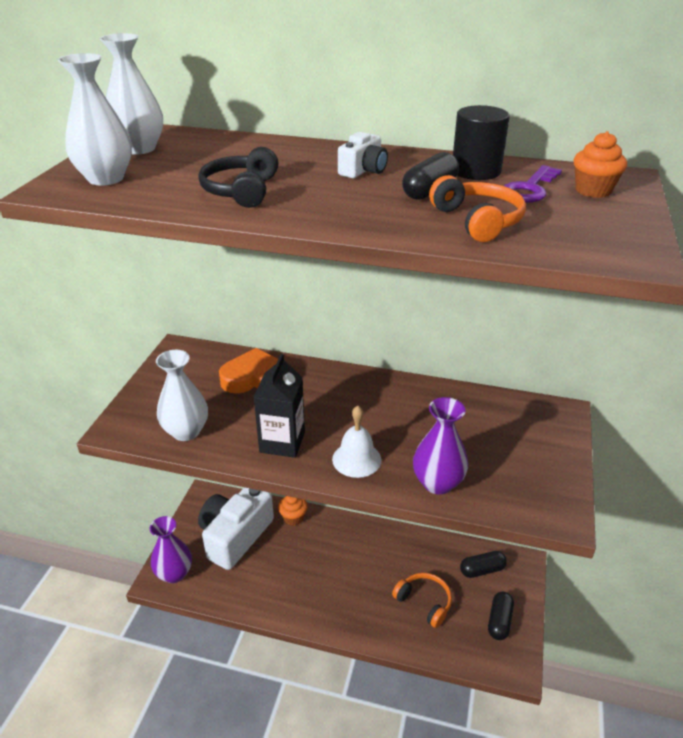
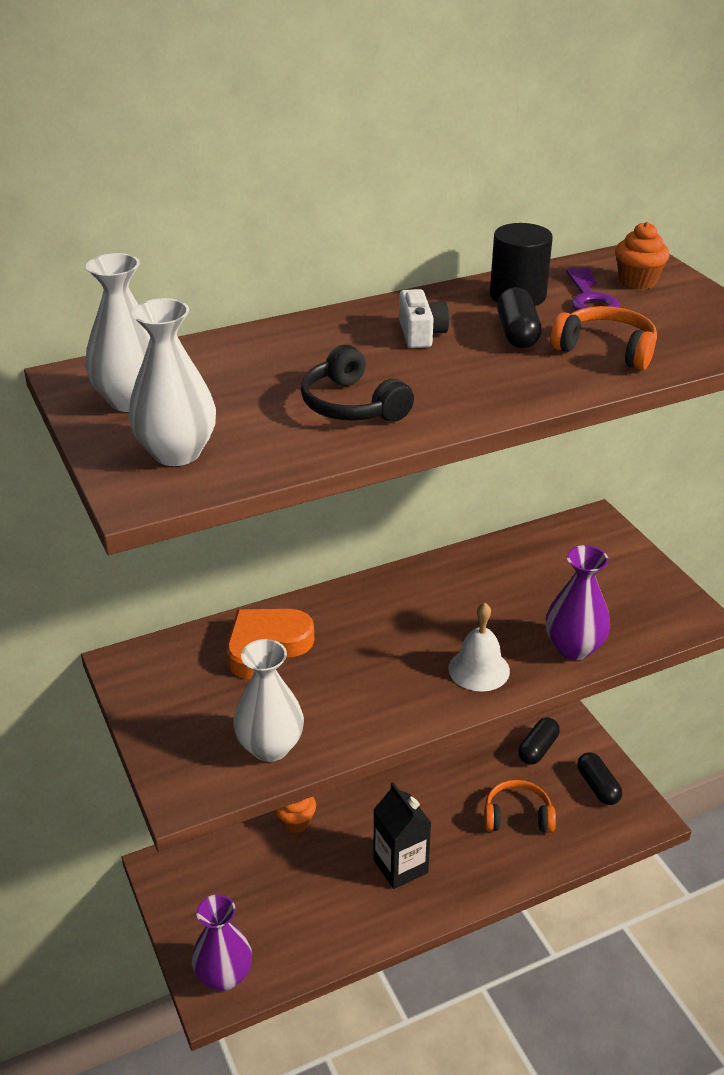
camera: 40 degrees left, 0 degrees up
(235, 536) = (250, 886): white camera -> none
(282, 442) = (387, 696): black carton -> black carton (400, 866)

